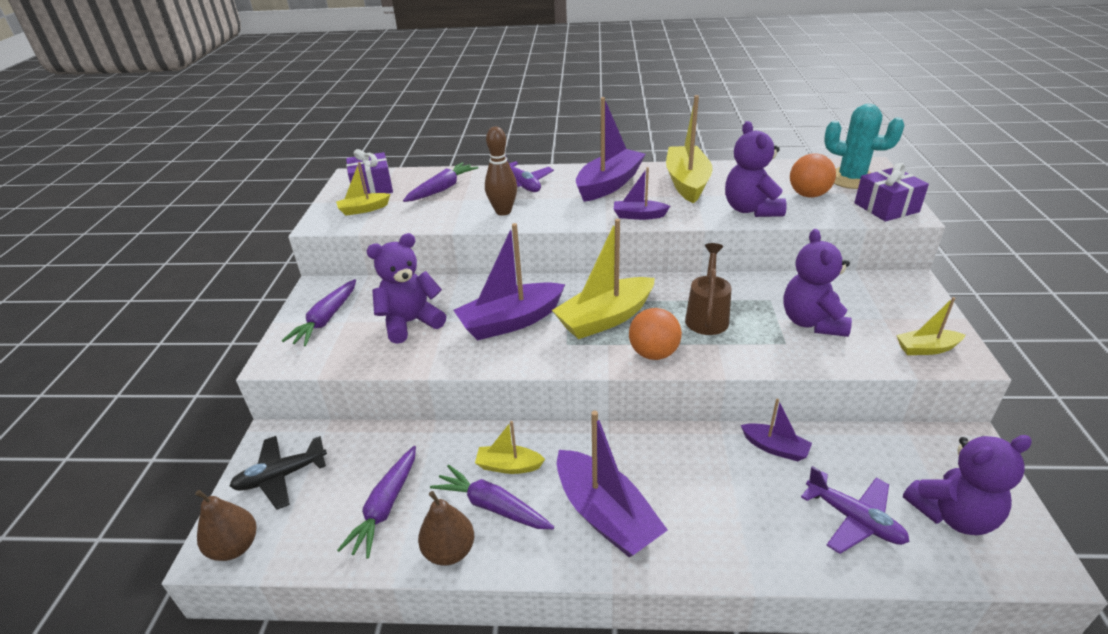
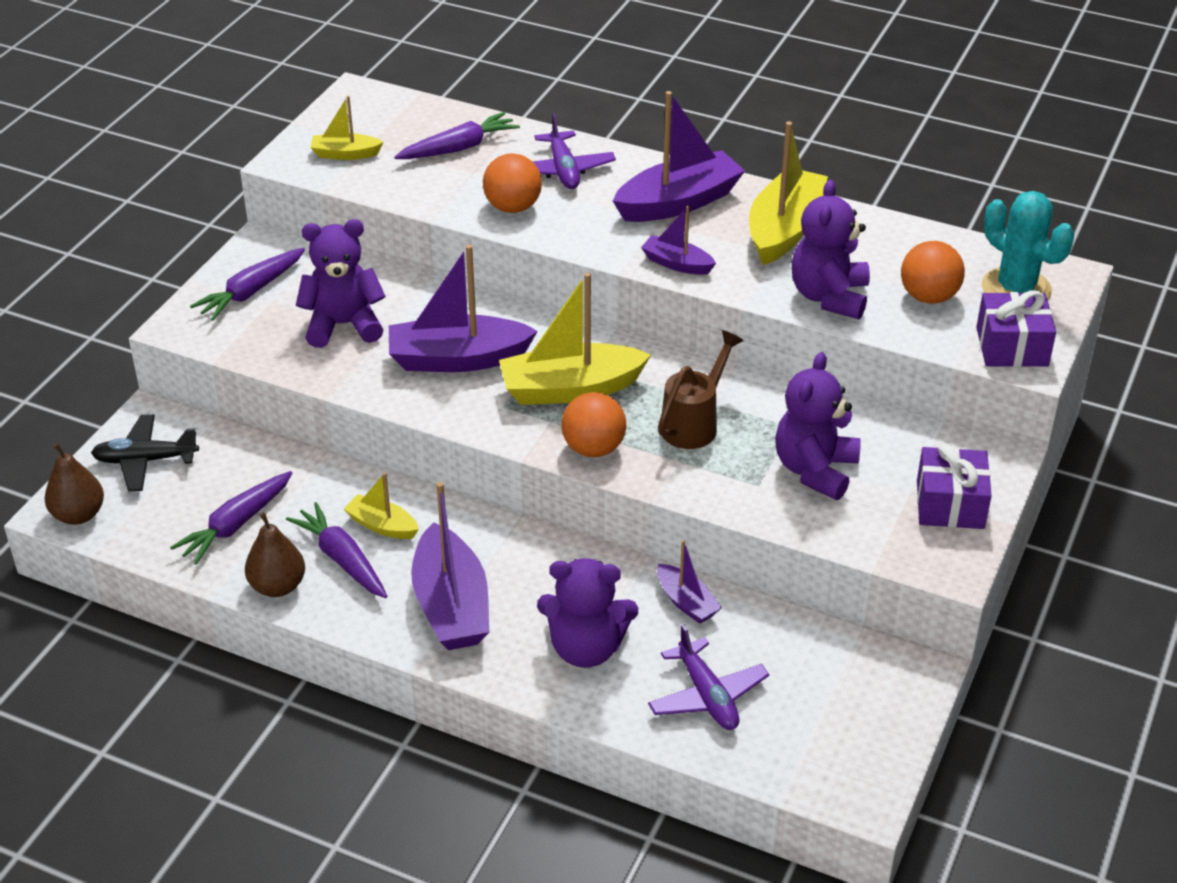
camera: 20 degrees right, 5 degrees up
(372, 187) = (373, 120): purple gift -> purple gift (950, 504)
(503, 211) = (513, 207): brown bowling pin -> orange ball
(926, 349) = (920, 544): yellow boat -> none
(952, 514) = (818, 727): purple teddy bear -> purple teddy bear (586, 648)

